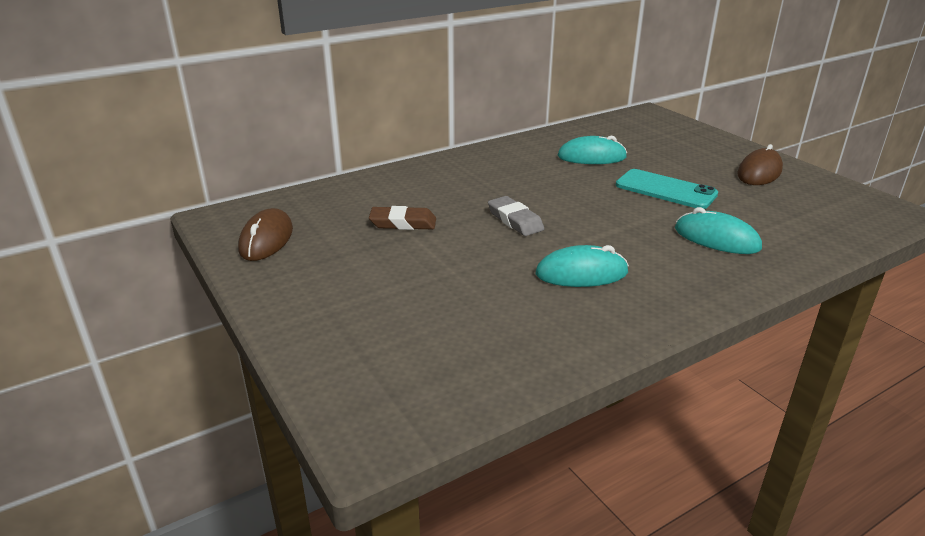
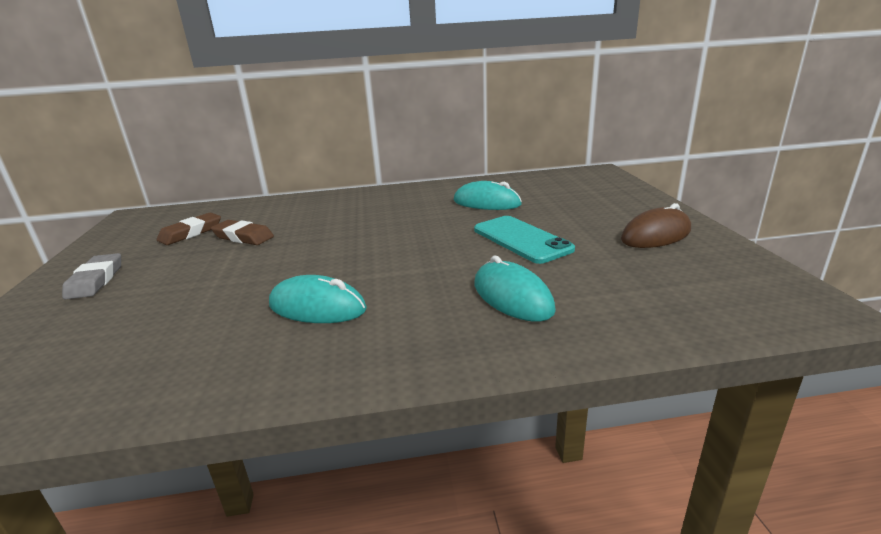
camera: 25 degrees right, 5 degrees down
(266, 239) = (133, 235): brown mouse -> none
(334, 227) = (191, 233): none -> brown eraser
(515, 220) = (334, 247): grey eraser -> grey eraser (95, 280)

